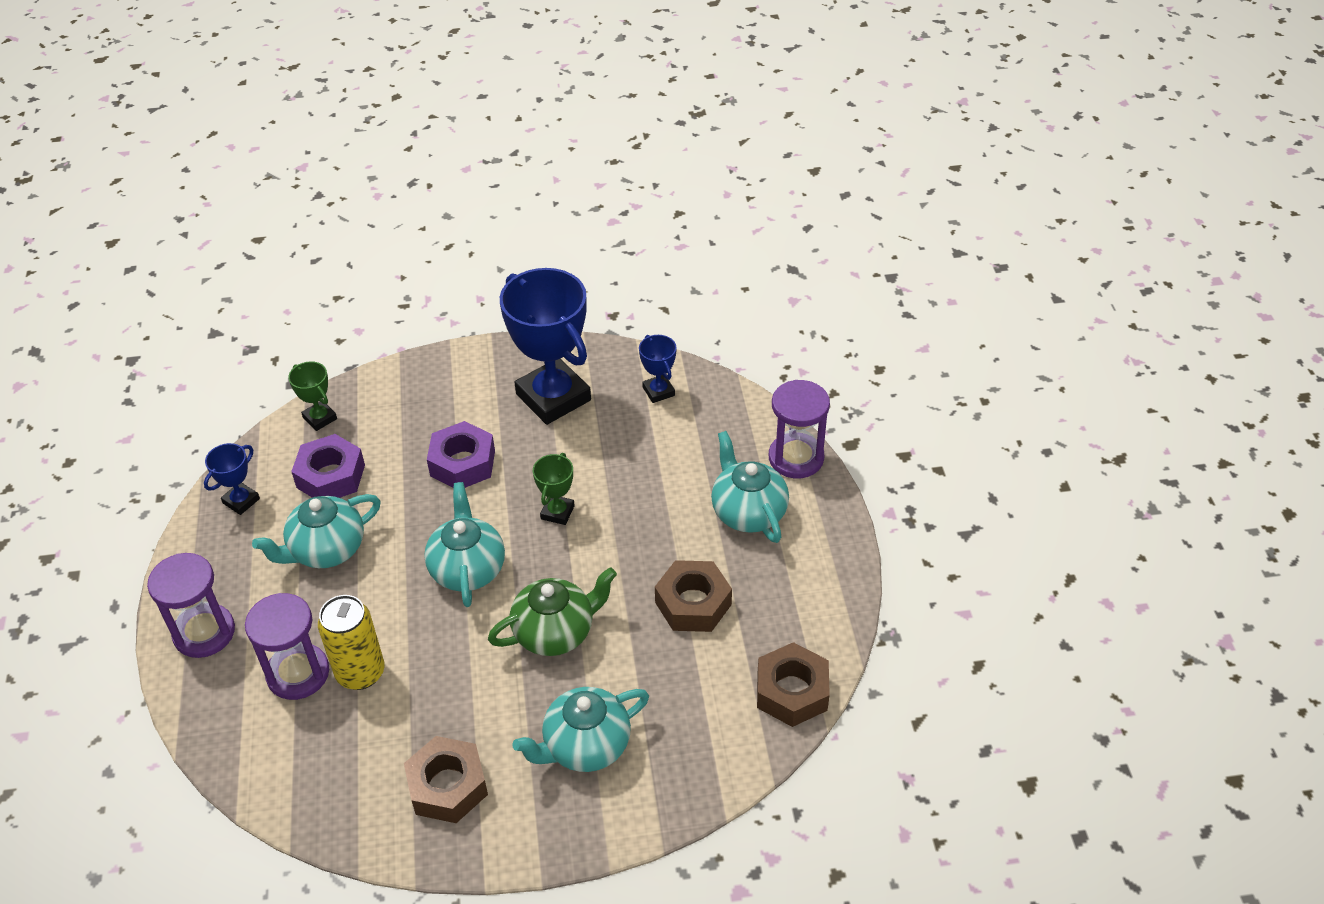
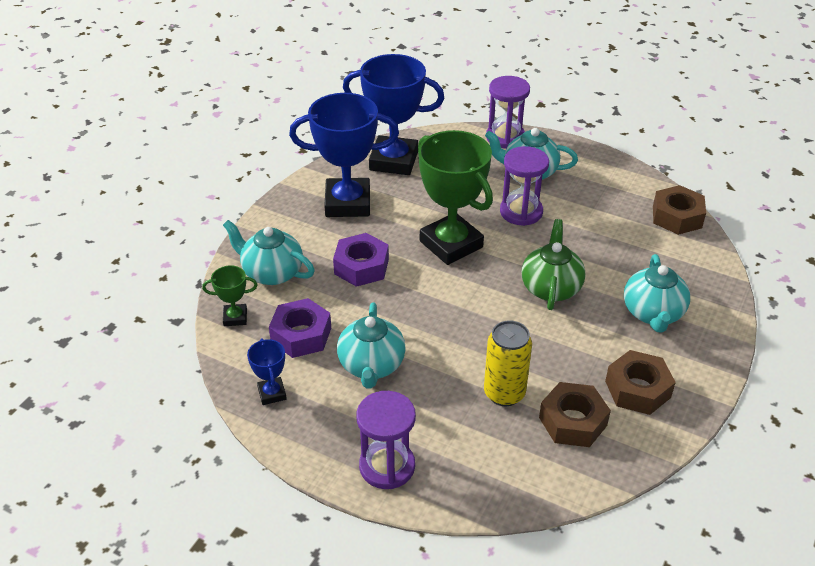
camera: 55 degrees left, 5 degrees down
(298, 673) = (476, 427): purple hourglass -> purple hourglass (521, 212)
(468, 569) = (460, 303): turquoise teapot -> turquoise teapot (272, 272)
(557, 512) = (451, 244): green trophy -> green trophy, size x2.21
(658, 391) = (394, 161): blue trophy -> blue trophy, size x2.21
(693, 603) = (579, 223): brown nut -> brown nut (572, 421)

